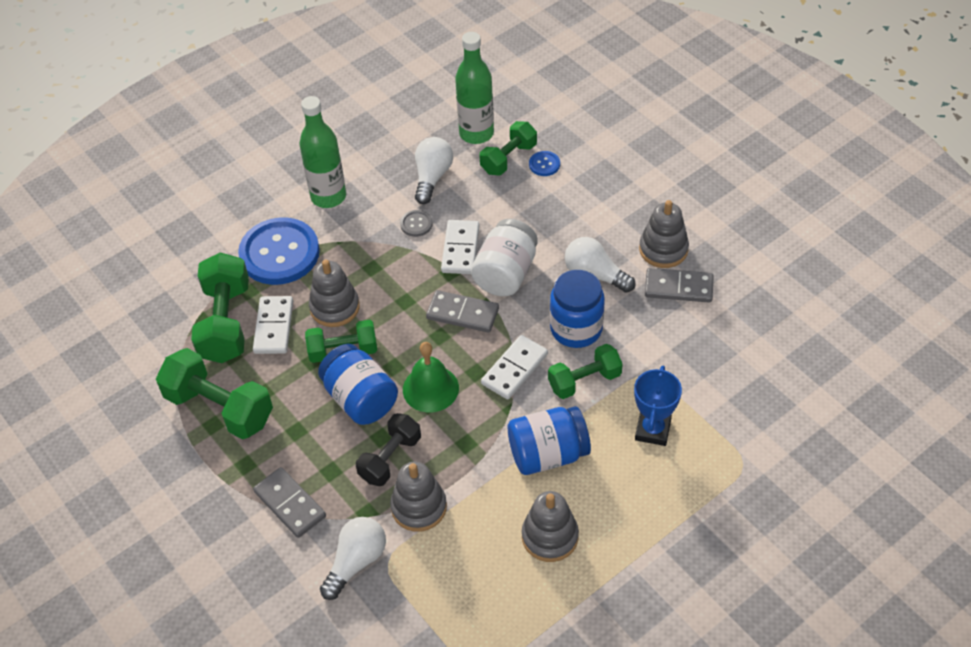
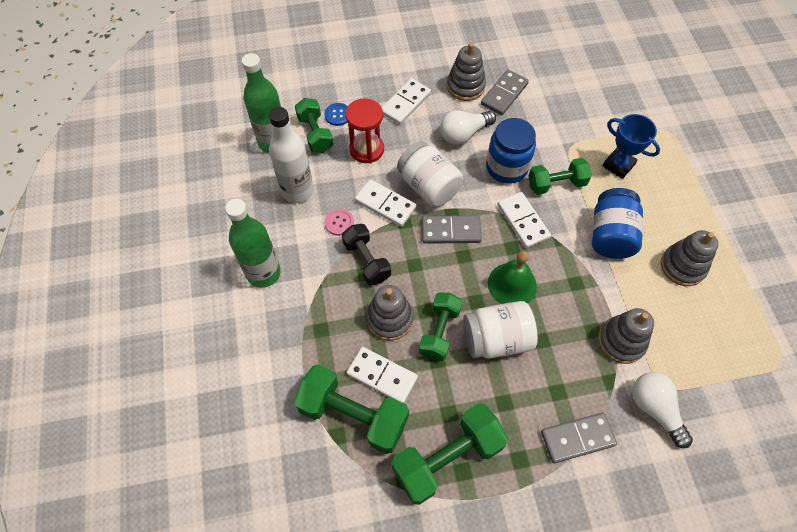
camera: 65 degrees left, 10 degrees up
(279, 253) = (301, 338): blue button -> none
(360, 399) = (496, 339): blue jar -> white jar
(390, 458) = (566, 342): black dumbbell -> black dumbbell (367, 261)
(416, 224) = (339, 223): grey button -> pink button
(432, 177) = (297, 191): white light bulb -> white bottle
(462, 314) = (451, 231): grey domino -> grey domino turned 45 degrees clockwise
(517, 205) = (366, 149): none -> red hourglass
(584, 381) = (556, 184): green dumbbell -> green dumbbell turned 75 degrees clockwise
(600, 210) = (405, 103): none -> white domino

